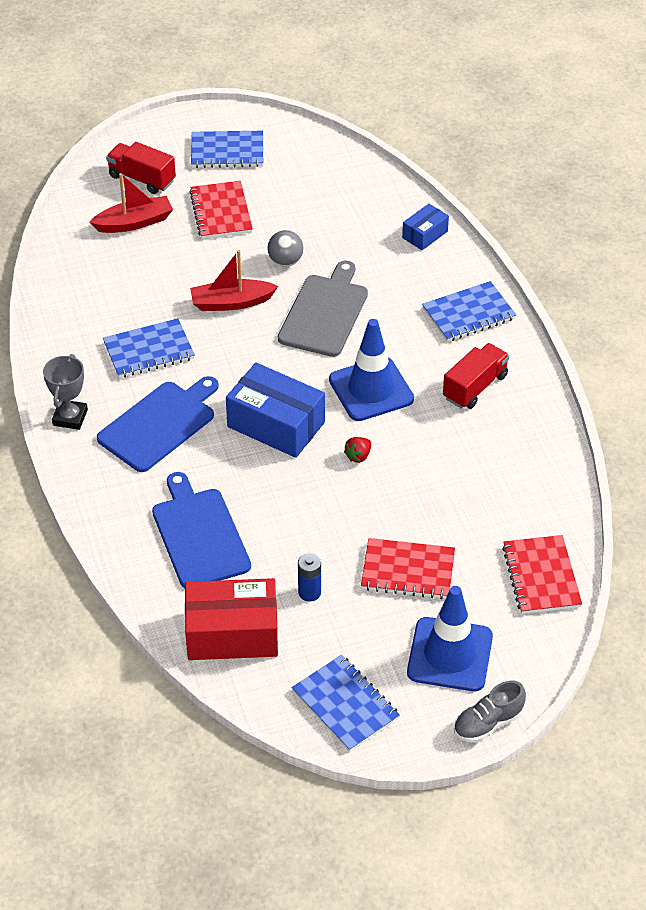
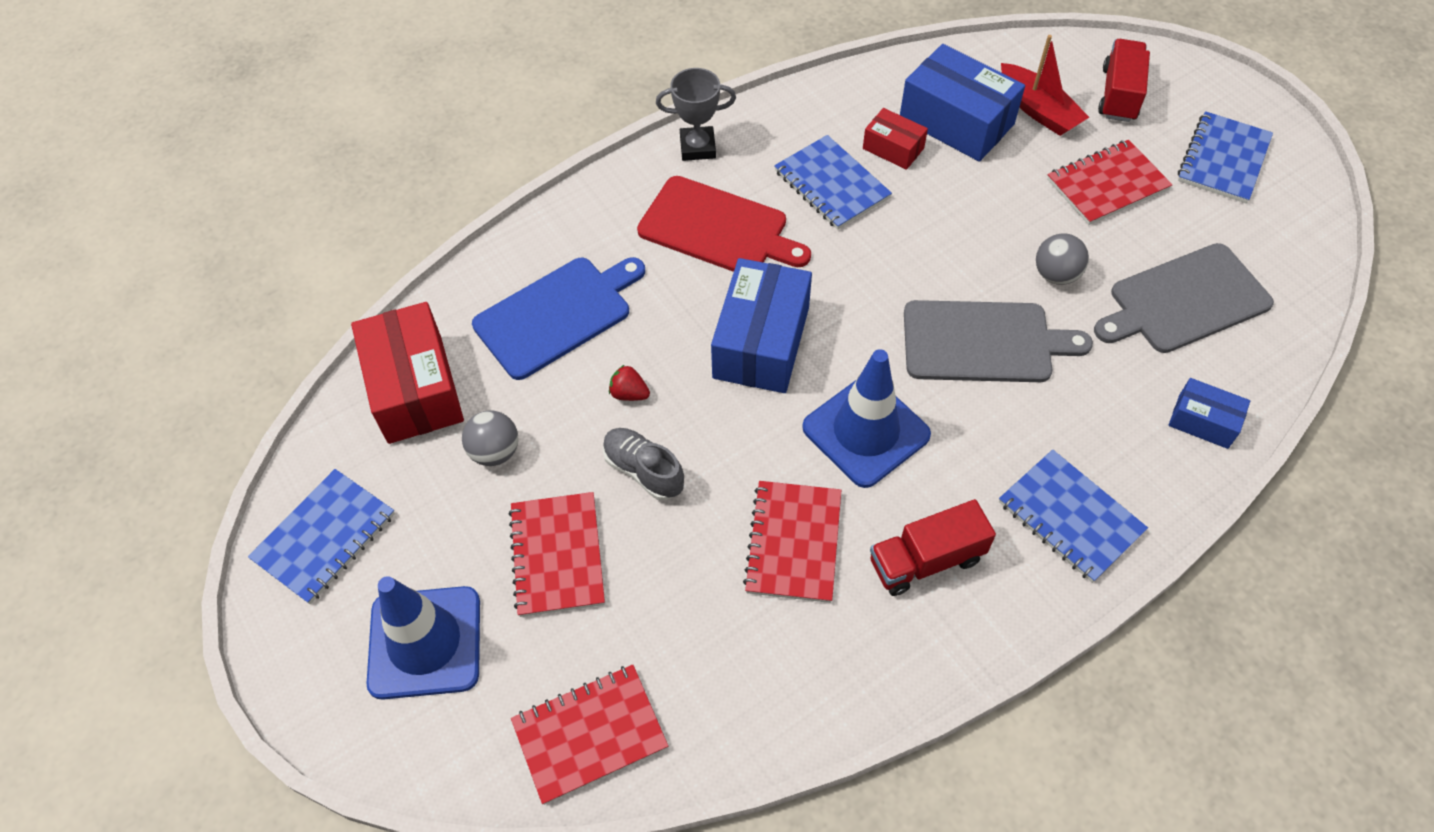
camera: 75 degrees right, 10 degrees up
(122, 267) = (956, 121): none -> blue box
(130, 308) = (893, 148): none -> red box
(160, 424) = (718, 228): blue cutting board -> red cutting board
(227, 151) = (1223, 160): blue notebook -> blue notebook turned 45 degrees clockwise
(231, 302) = (951, 240): red boat -> none
(309, 592) = (495, 452): blue battery -> grey ball
(333, 210) = (1184, 300): none -> grey cutting board
(358, 456) = (740, 447): red strawberry -> red strawberry (629, 393)
(441, 446) = (794, 543): none -> red notebook
(475, 387) = (926, 560): red truck -> red truck turned 135 degrees clockwise
(488, 723) = (316, 719): grey shoe -> grey shoe (643, 470)

